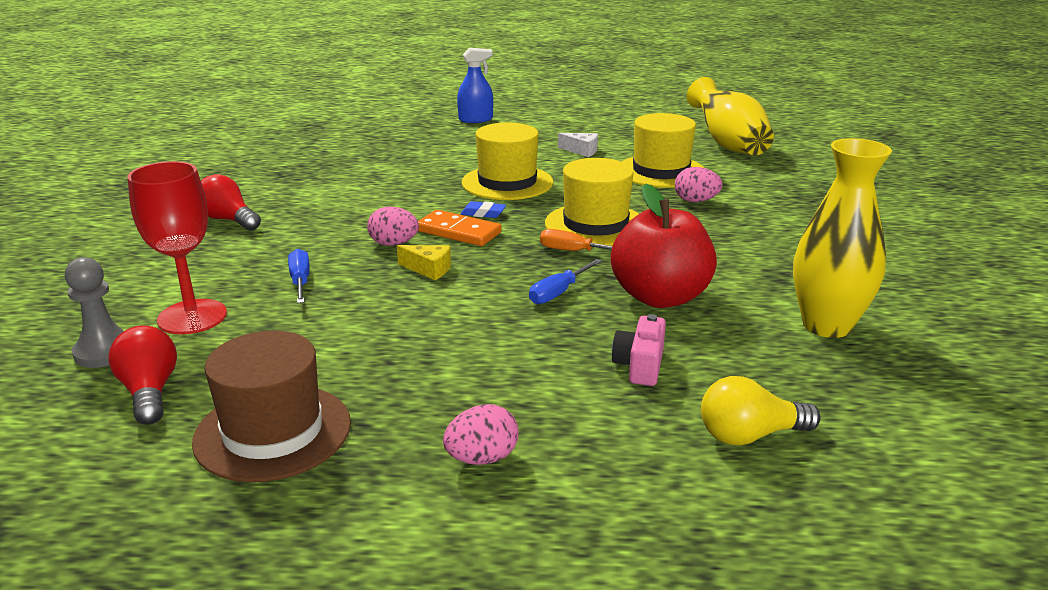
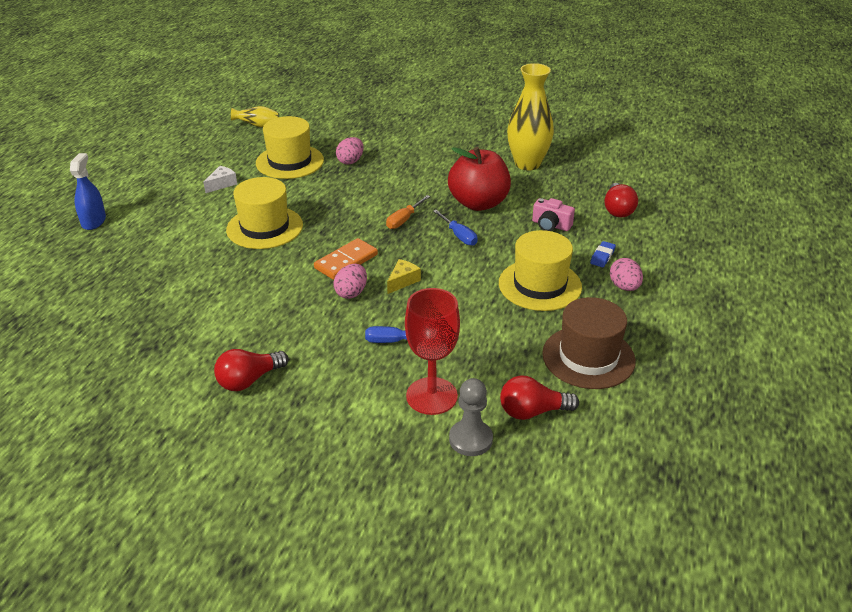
camera: 75 degrees left, 10 degrees up
(483, 213) = (319, 246): blue eraser -> blue eraser (602, 257)
(595, 225) = (366, 205): yellow hat -> yellow hat (540, 285)
(728, 144) = (258, 126): yellow vase -> yellow vase, size x0.49
(749, 435) = (618, 210): yellow light bulb -> red light bulb

